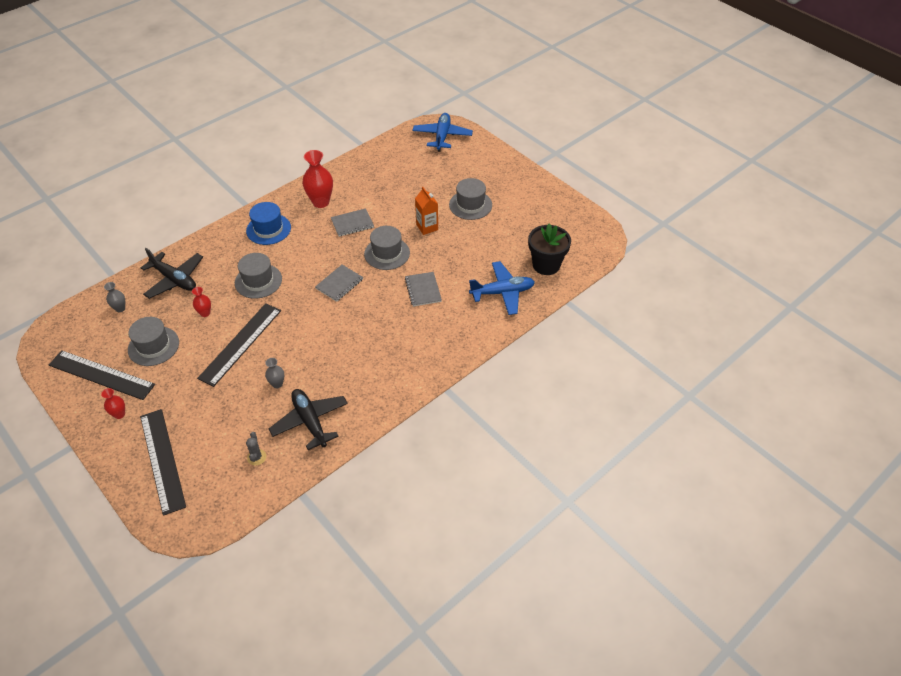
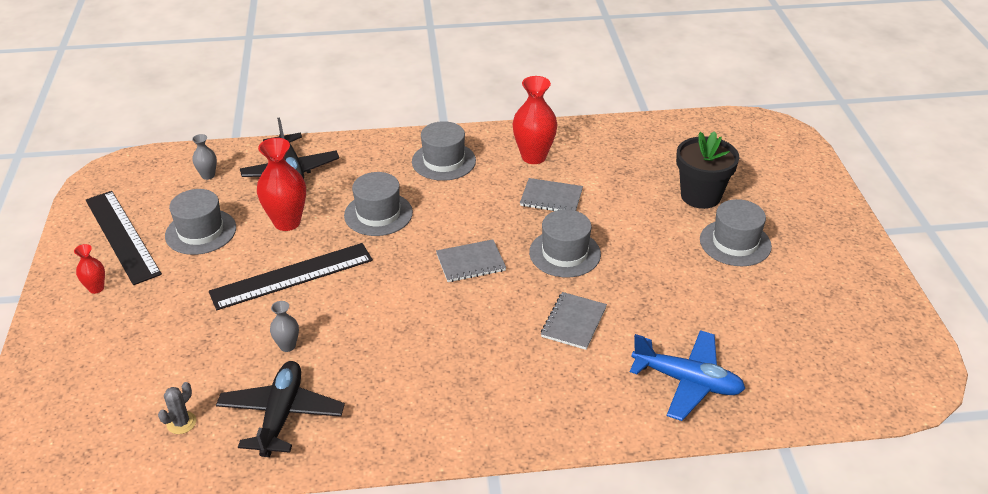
camera: 35 degrees right, 10 degrees down
(162, 460) = (85, 365): black ruler -> none
(205, 313) = (287, 222): red vase -> red vase, size x1.93
(268, 229) = (443, 161): blue hat -> grey hat
(427, 227) = (648, 244): orange carton -> none
(442, 136) = (764, 142): blue plane -> none
(546, 265) = (789, 375): black flower pot -> black flower pot (700, 196)

